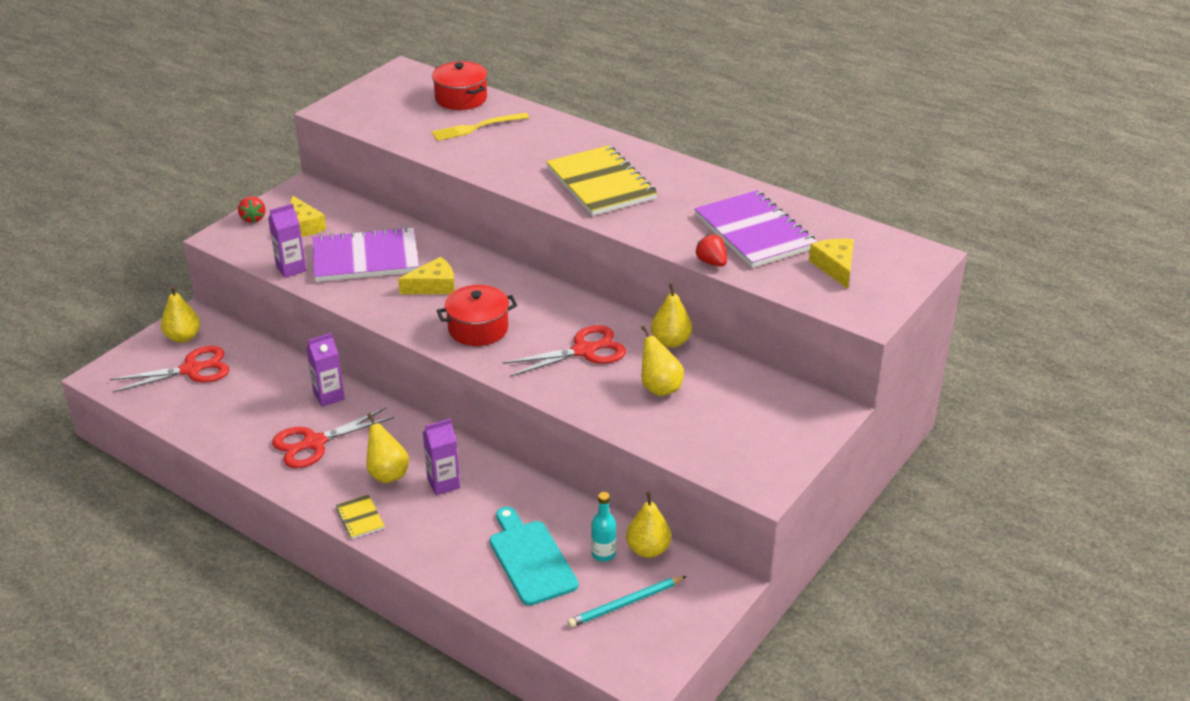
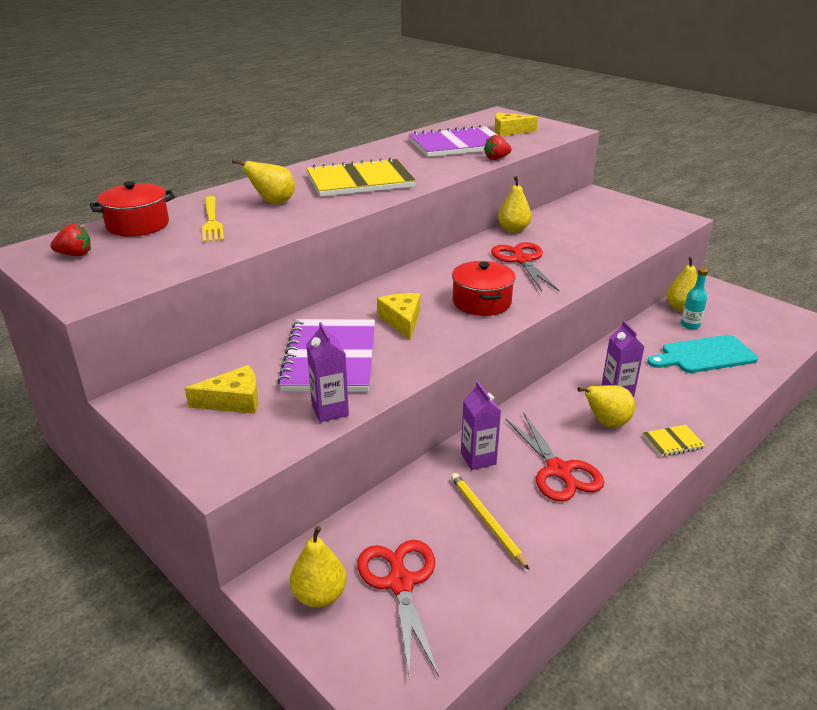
camera: 80 degrees left, 5 degrees down
(253, 218) = (187, 442): red strawberry -> red strawberry (75, 255)
(253, 405) = (486, 520): none -> yellow pencil
(625, 604) = (740, 321): turquoise pencil -> none
(659, 388) = (572, 238): yellow pear -> yellow pear (273, 202)

